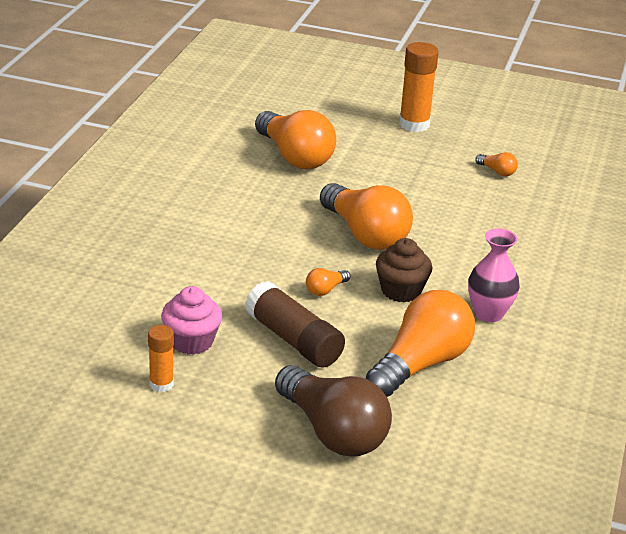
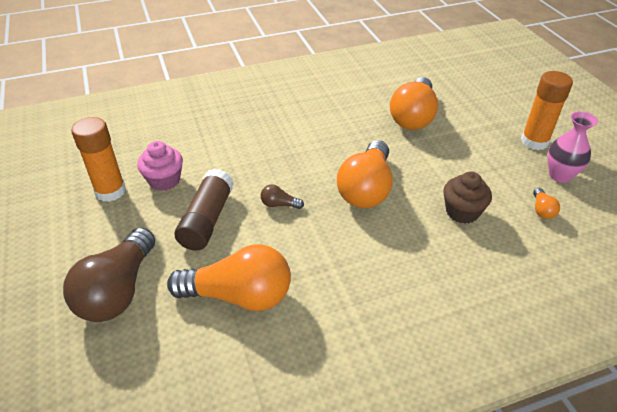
camera: 55 degrees right, 10 degrees up
(161, 384) = (110, 191): orange glue stick -> orange glue stick, size x1.72
(325, 290) = (279, 204): orange light bulb -> brown light bulb
(401, 291) = (319, 239): brown cupcake -> brown cupcake (462, 212)
(489, 313) = (344, 301): pink vase -> pink vase (560, 175)

